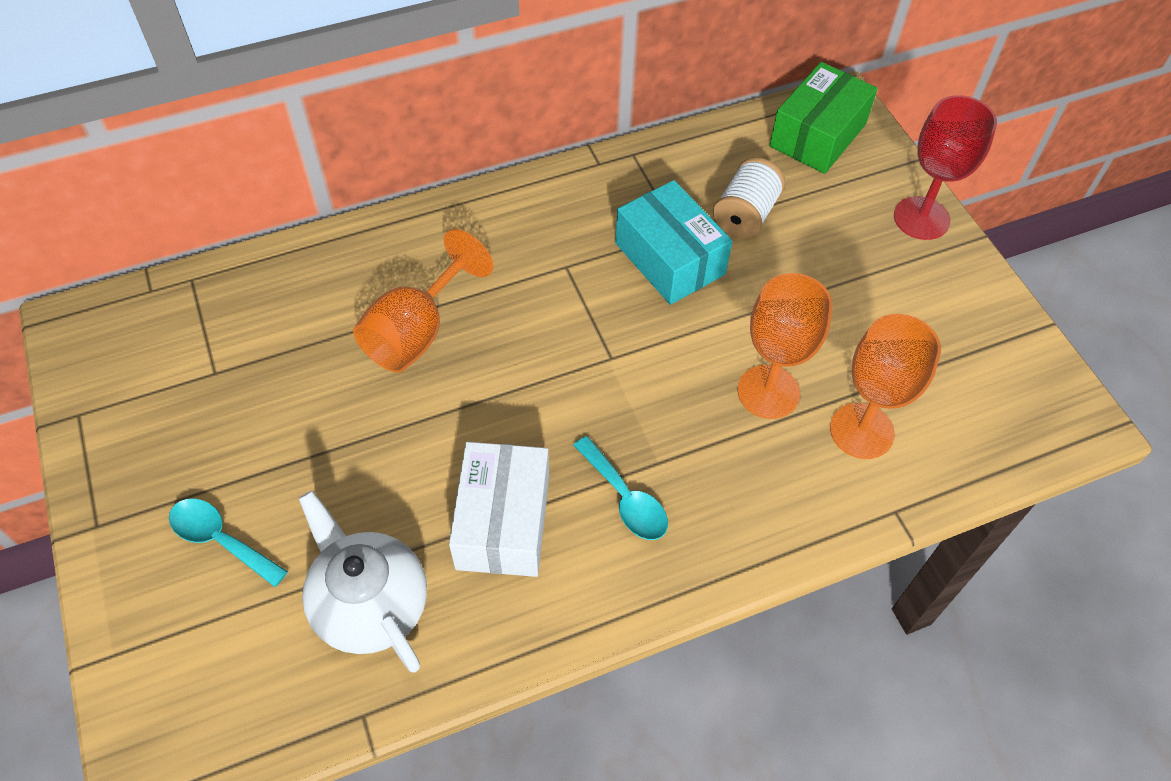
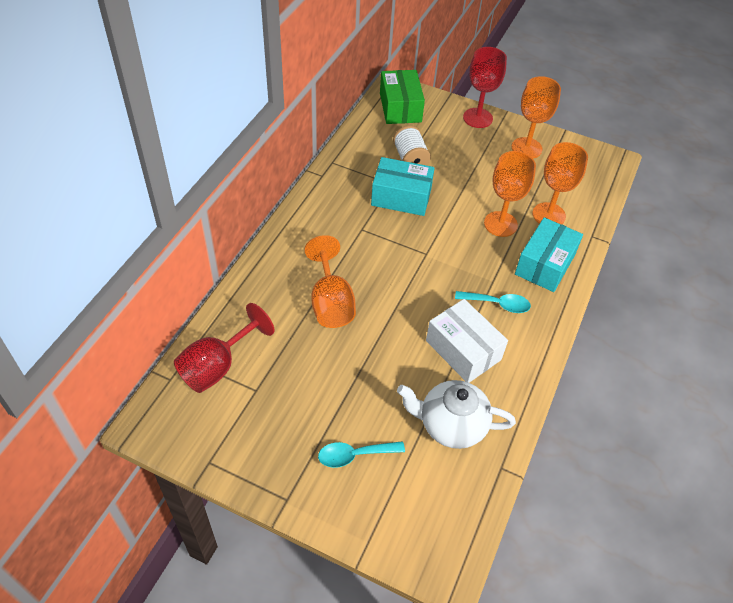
camera: 45 degrees left, 5 degrees down
(210, 313) = (217, 366): none -> red goblet
(765, 497) = (545, 264): none -> turquoise box
(948, 310) = (526, 148): none -> orange goblet

